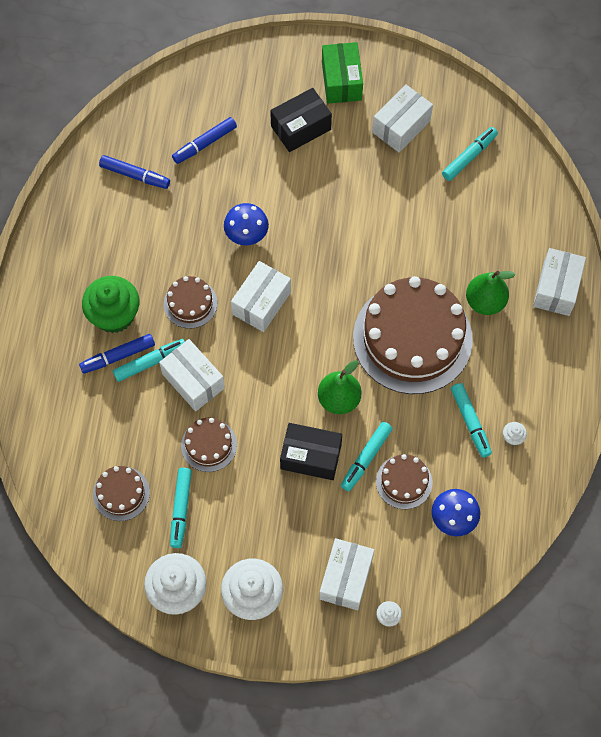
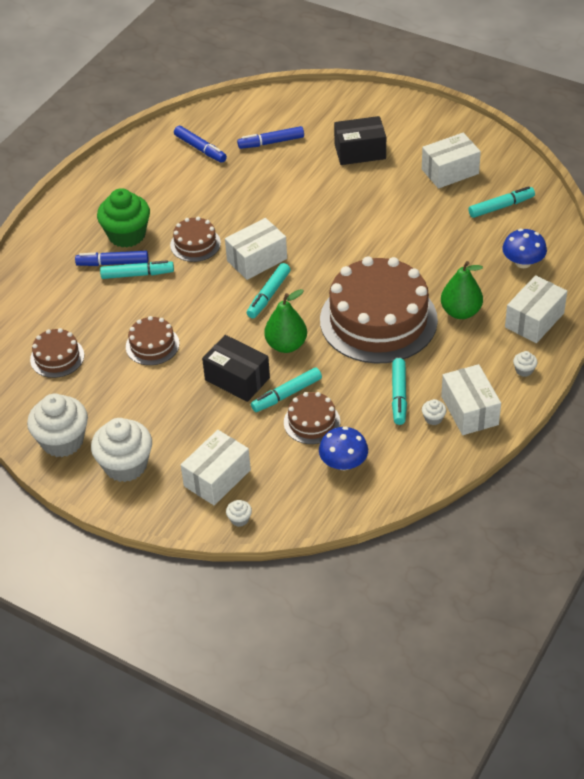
camera: 25 degrees right, 20 degrees down
(181, 509) = (101, 383): turquoise marker -> turquoise marker (268, 295)
(193, 381) = (166, 297): white box -> white box (469, 410)
(246, 233) = (271, 210): blue mushroom -> blue mushroom (523, 262)
(341, 81) = (413, 129): green box -> none
(571, 352) = (524, 370): none -> white cupcake

